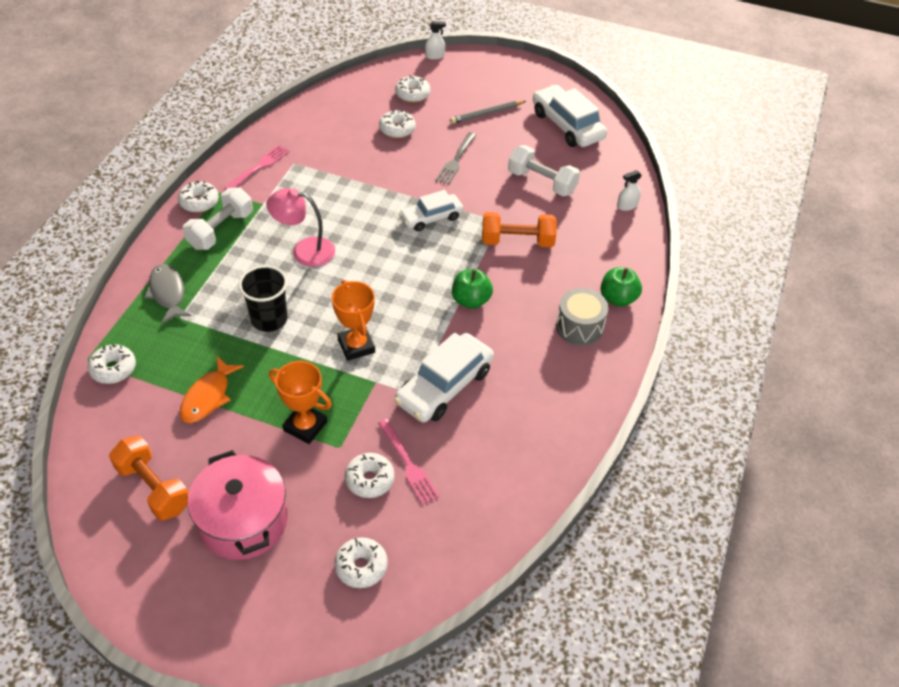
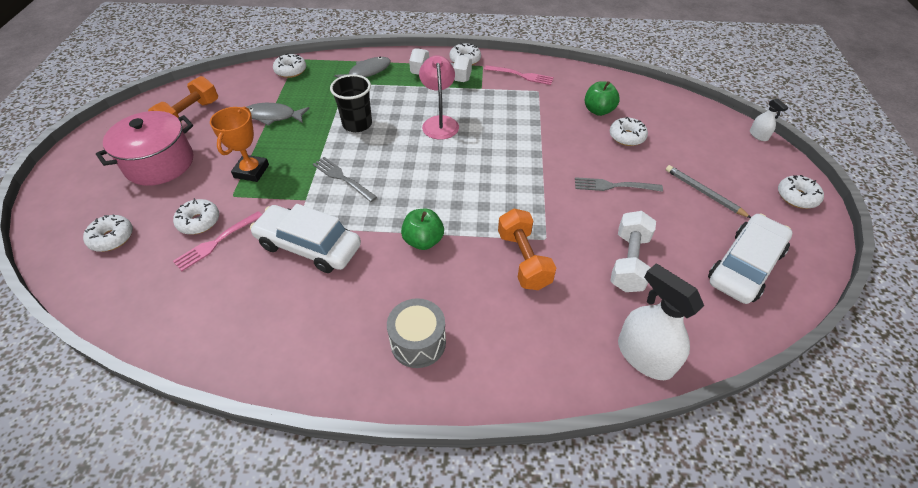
camera: 75 degrees right, 0 degrees up
(208, 397) = (273, 116): orange fish -> grey fish
(356, 346) = (342, 178): orange trophy -> grey fork
(412, 94) = (685, 134): white donut -> white donut (797, 197)
(431, 218) = (521, 187): white car -> none
(618, 298) = (477, 374): green apple -> green apple (598, 110)
(627, 205) = (644, 356): white spray bottle -> white spray bottle, size x2.09

